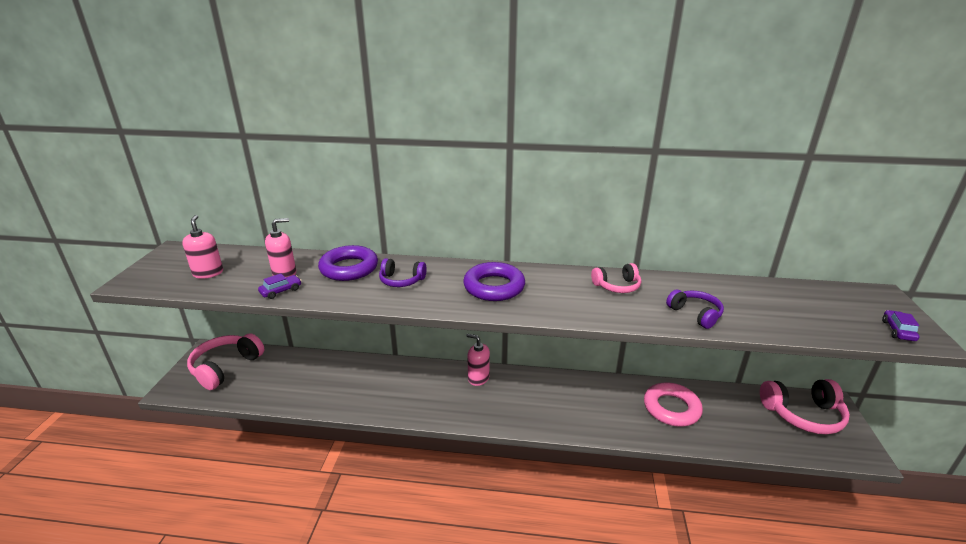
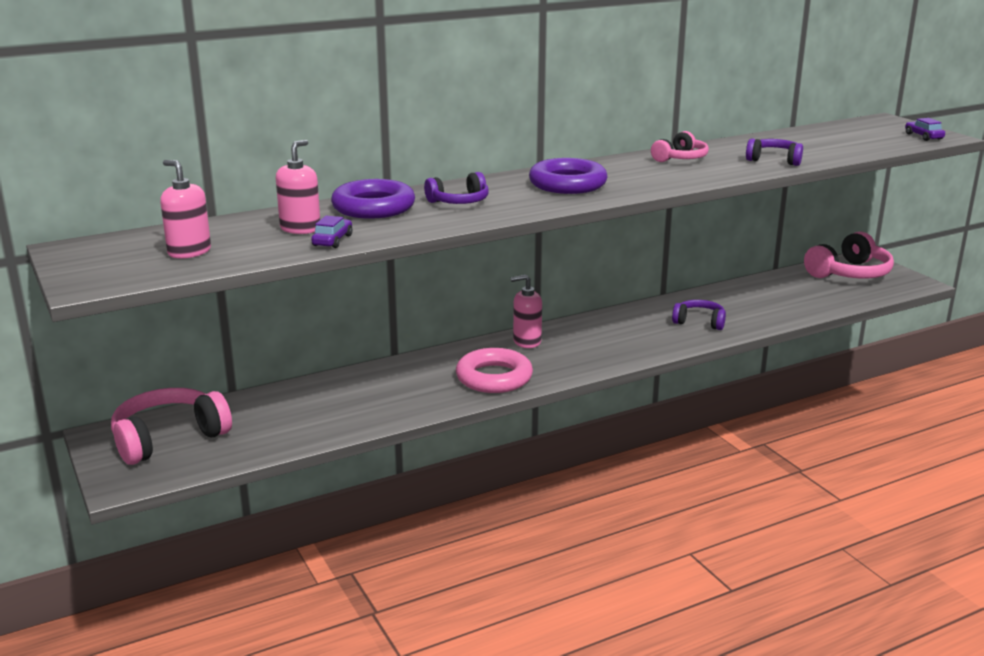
camera: 35 degrees left, 5 degrees down
(225, 367) = (169, 438): pink headphones -> pink headphones turned 60 degrees clockwise
(615, 413) = (699, 322): none -> purple headphones
(671, 408) = (743, 303): pink ring -> pink ring (494, 378)

